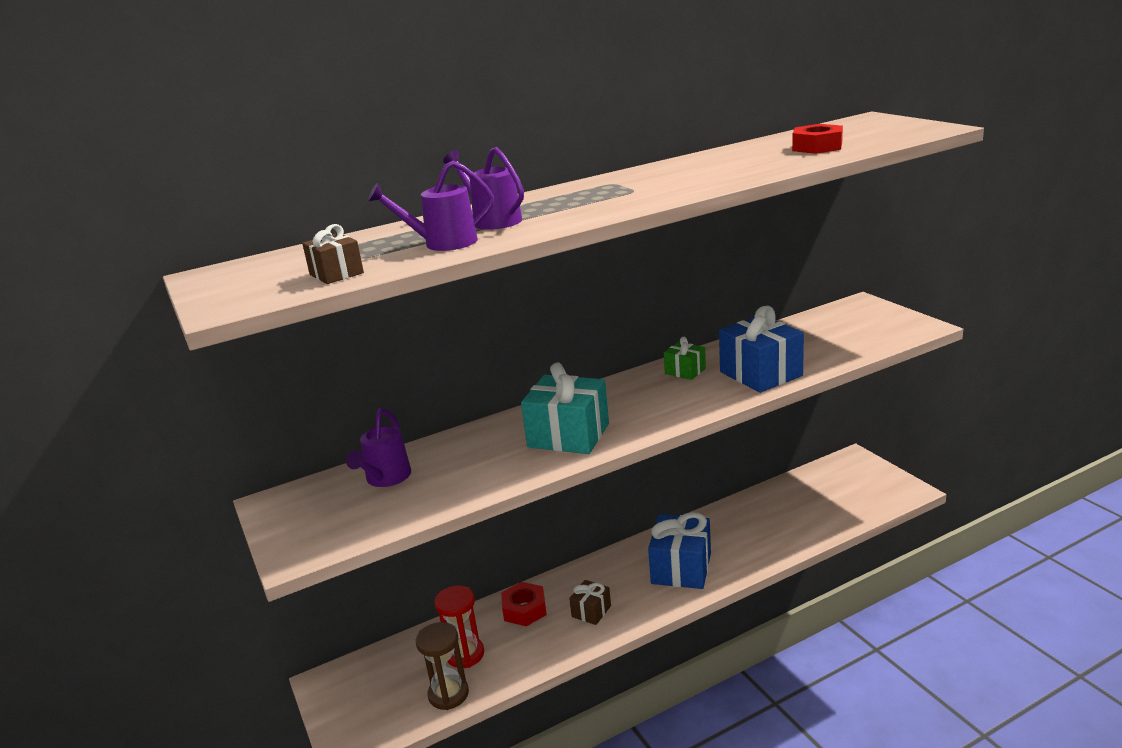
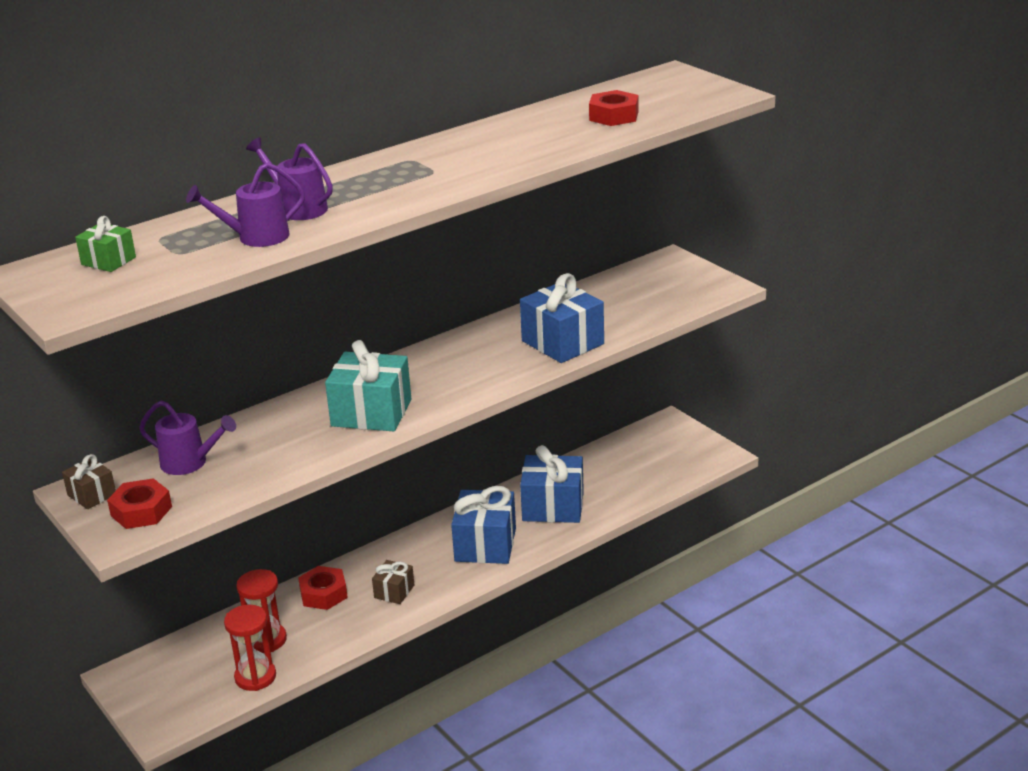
camera: 10 degrees left, 5 degrees up
(325, 526) = (141, 511): none -> red nut
(336, 274) = (162, 273): brown gift -> brown gift (92, 495)
(385, 479) = (190, 463): purple watering can -> purple watering can turned 75 degrees counterclockwise
(448, 694) = (255, 677): brown hourglass -> red hourglass
(685, 371) = (486, 340): green gift -> green gift (108, 261)
(746, 534) = (553, 506): none -> blue gift

